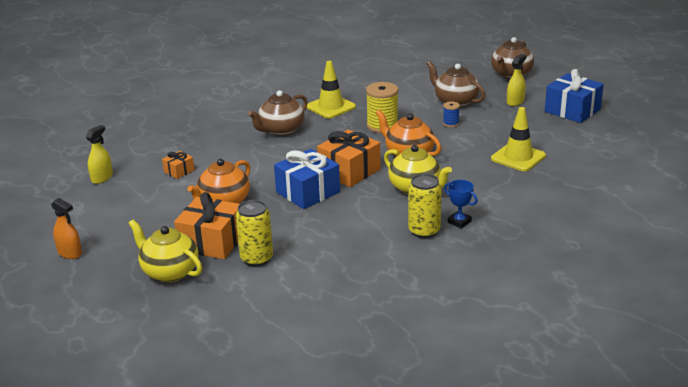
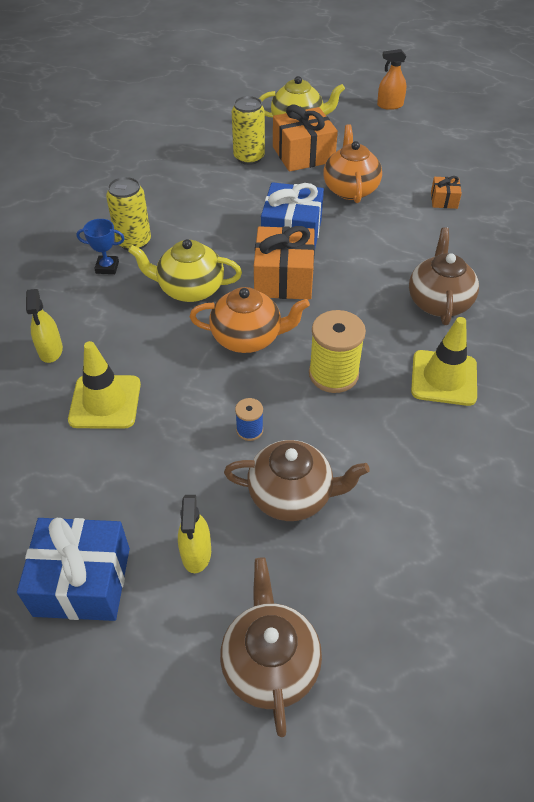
camera: 140 degrees right, 20 degrees up
(102, 178) = (492, 163): yellow spray bottle -> yellow spray bottle (50, 350)

